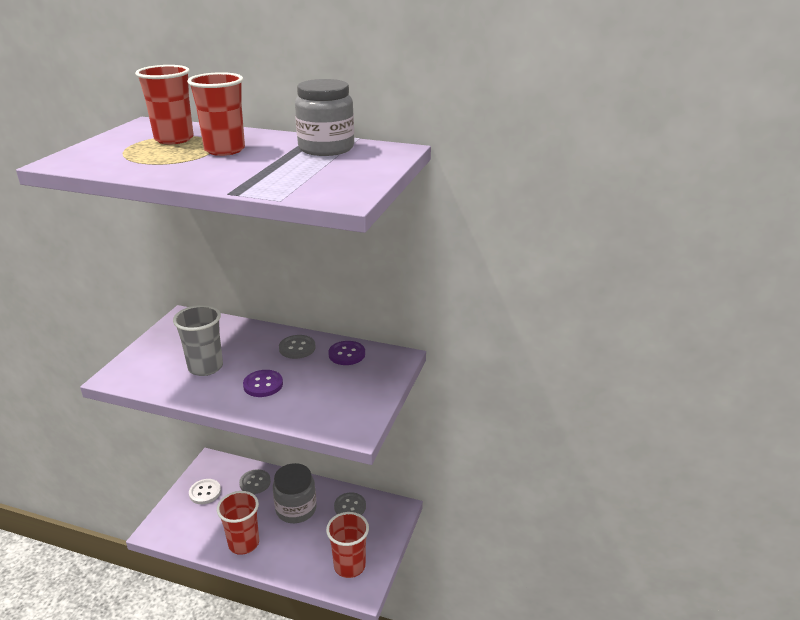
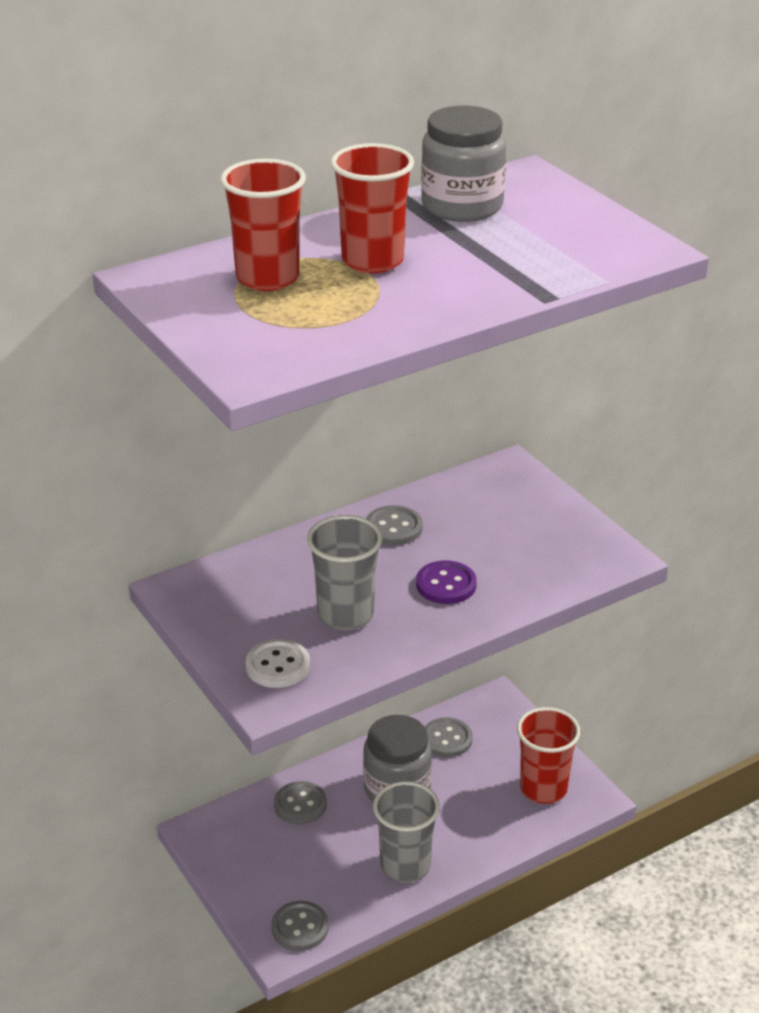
camera: 50 degrees left, 5 degrees up
(172, 530) = (300, 927): none -> grey button
(205, 492) = (261, 863): white button -> white button (277, 666)
(244, 543) = (405, 866): red cup -> grey cup
(347, 354) = (456, 498): purple button -> none

